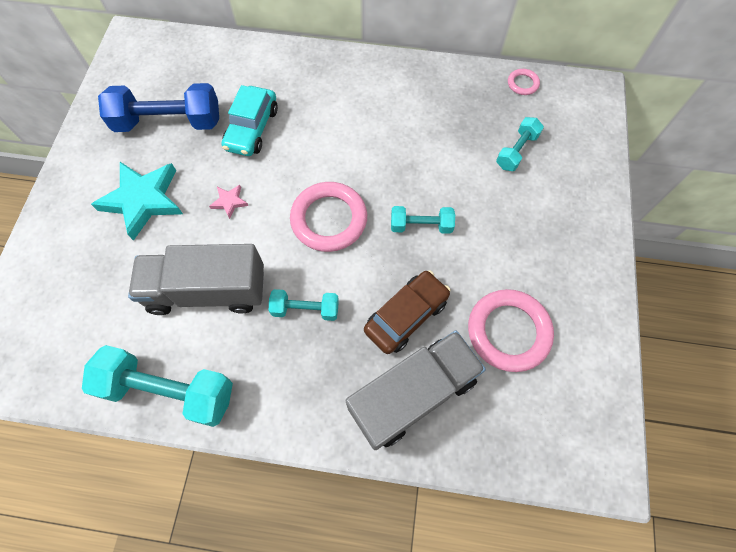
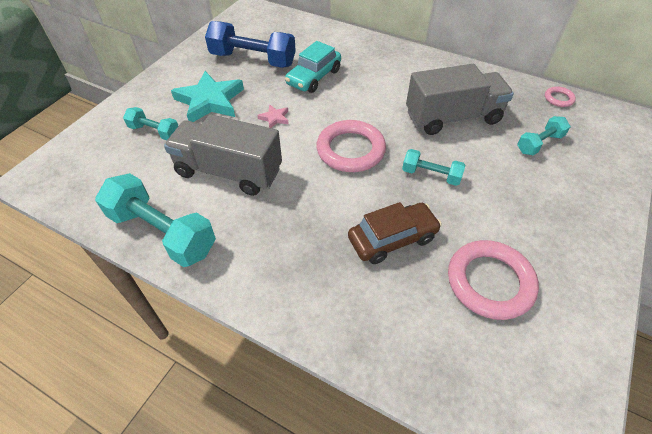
camera: 20 degrees right, 15 degrees down
(305, 309) = (303, 208): turquoise dumbbell -> turquoise dumbbell (155, 132)
(412, 394) = (375, 305): grey truck -> grey truck (452, 117)

